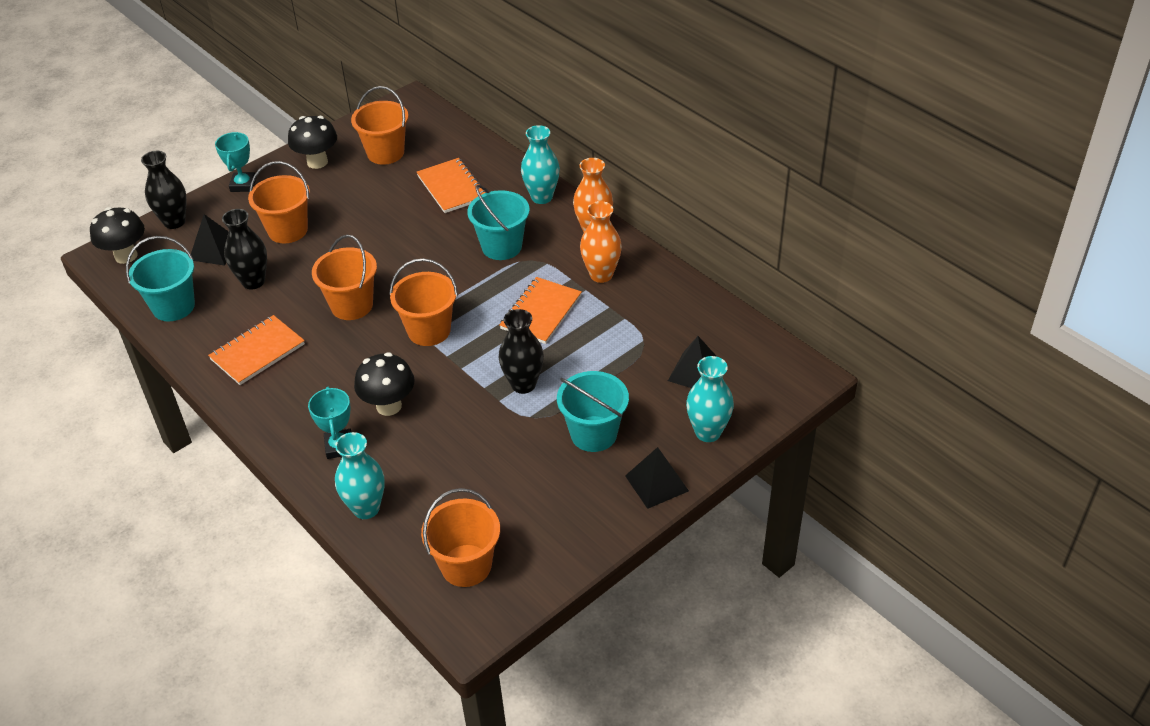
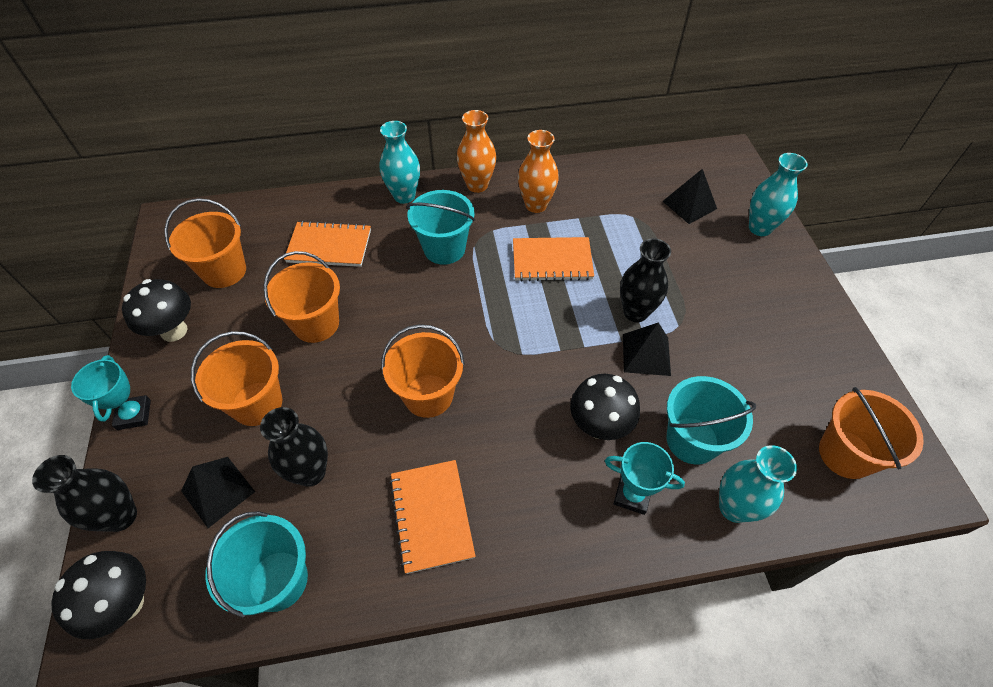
camera: 60 degrees left, 10 degrees up
(243, 185) = (134, 415): turquoise trophy -> turquoise trophy turned 45 degrees clockwise
(429, 330) = (515, 348): orange bucket -> orange bucket (316, 324)
(540, 312) = (552, 261): orange notebook -> orange notebook turned 60 degrees counterclockwise
(593, 434) = (724, 293): turquoise bucket -> turquoise bucket (692, 440)
(656, 483) = (801, 281): black pyramid -> black pyramid (646, 354)

